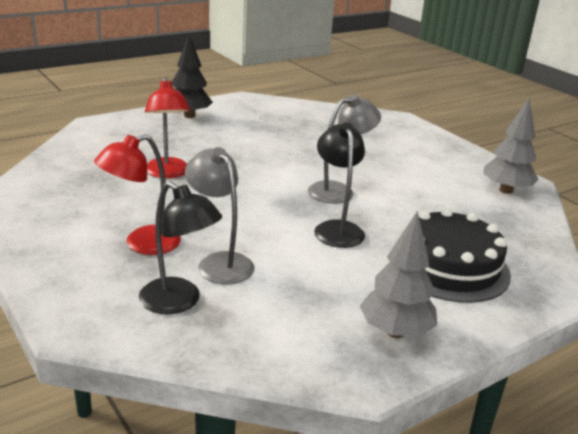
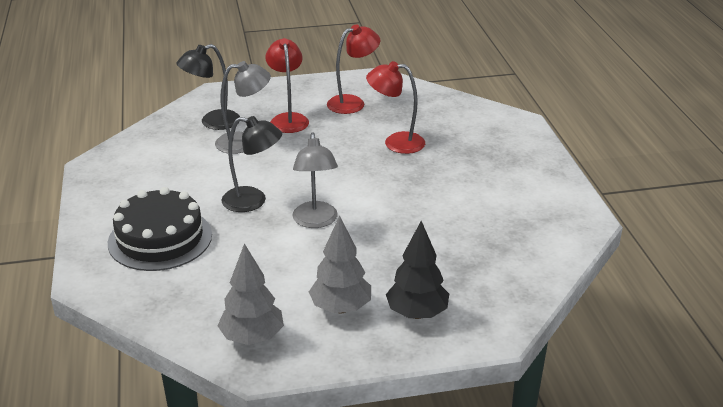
camera: 115 degrees right, 5 degrees up
(80, 208) = (353, 103): none -> red lamp
(189, 116) = (533, 173): black tree -> black tree (417, 313)
(395, 332) = (117, 188): grey tree -> grey tree (340, 308)

